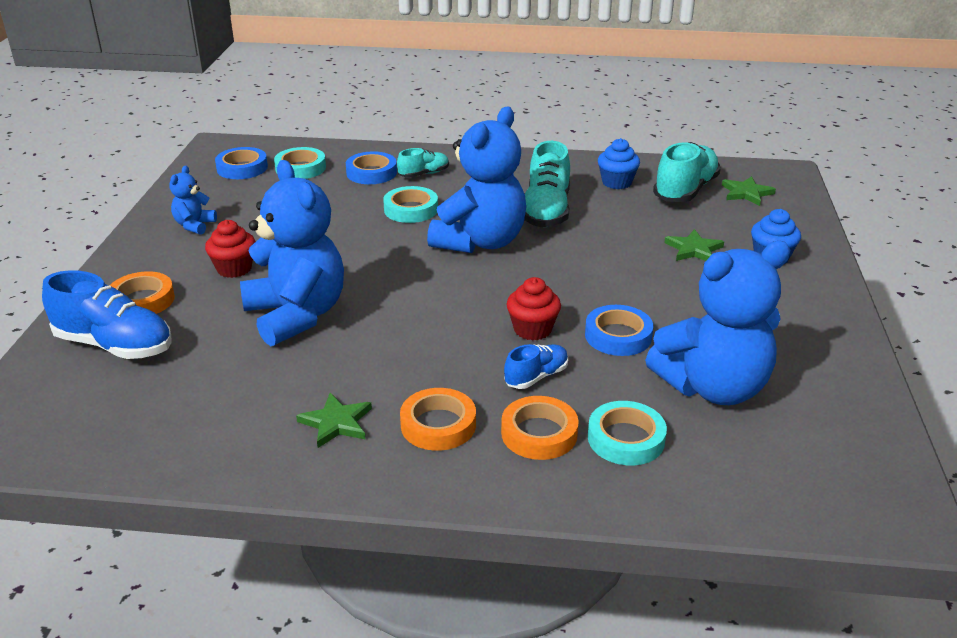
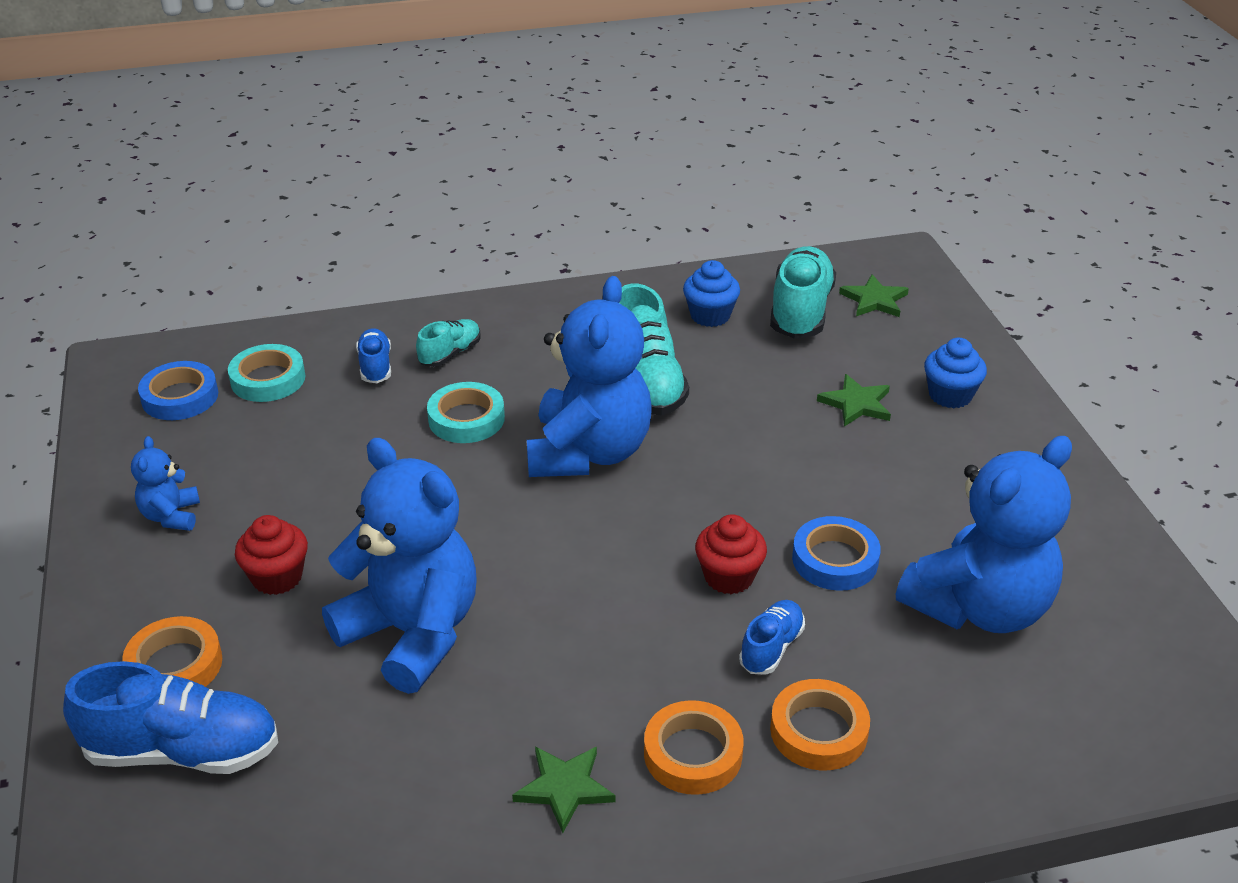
camera: 20 degrees left, 5 degrees up
(371, 173) = (375, 366): blue tape -> blue shoe
(626, 439) = (920, 709): turquoise tape -> none

